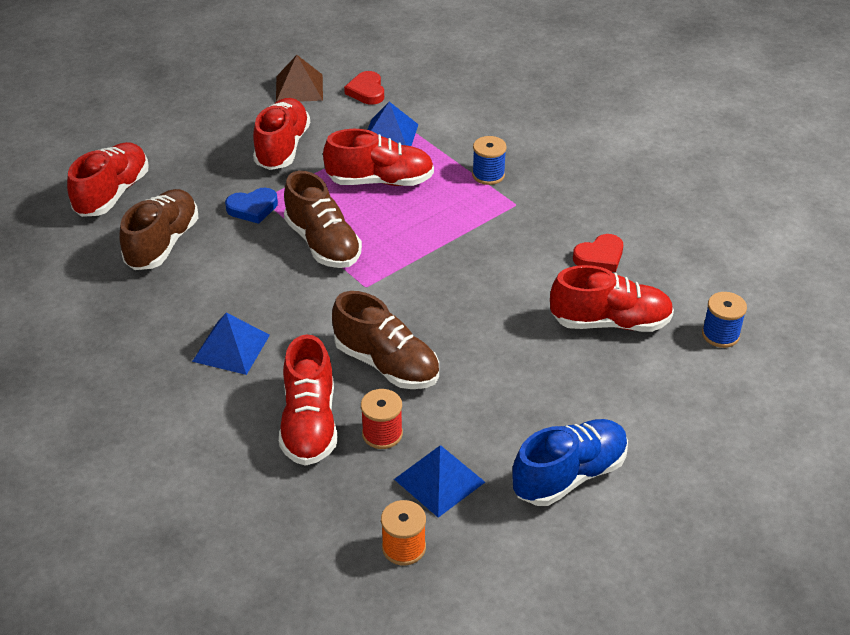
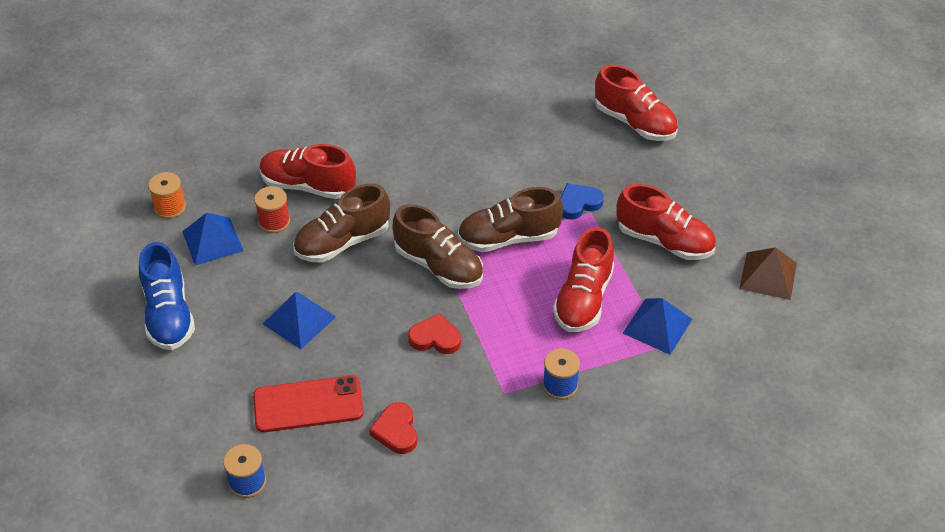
camera: 110 degrees right, 5 degrees up
(162, 243) = (553, 142): brown shoe -> brown shoe (439, 266)
(231, 348) = (409, 160): blue pyramid -> blue pyramid (299, 320)
(253, 208) = (578, 203): blue heart -> blue heart turned 60 degrees clockwise
(366, 91) = (746, 328): red heart -> red heart (435, 338)
(610, 322) = (308, 404): red shoe -> red phone

